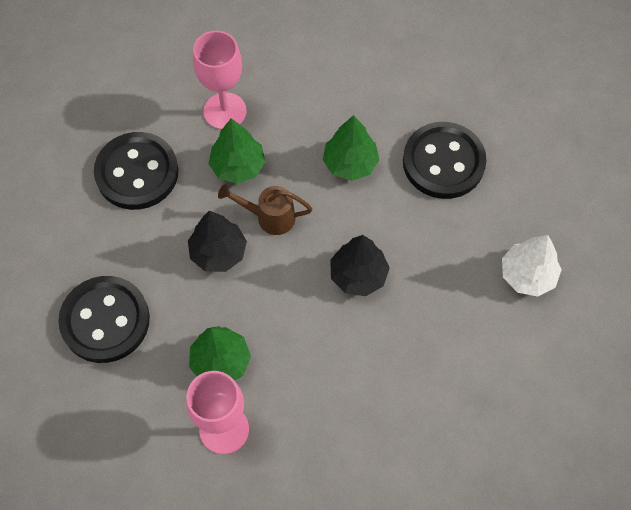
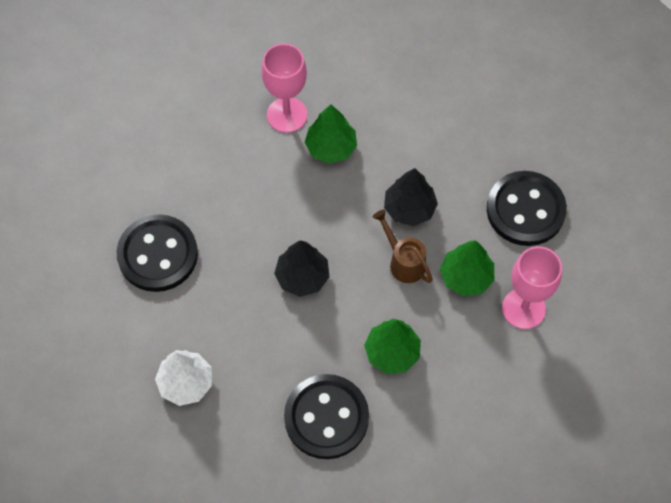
camera: 135 degrees right, 0 degrees up
(105, 320) = (428, 108): black button -> black button (158, 254)
(269, 217) = (403, 262): brown watering can -> brown watering can turned 90 degrees counterclockwise

